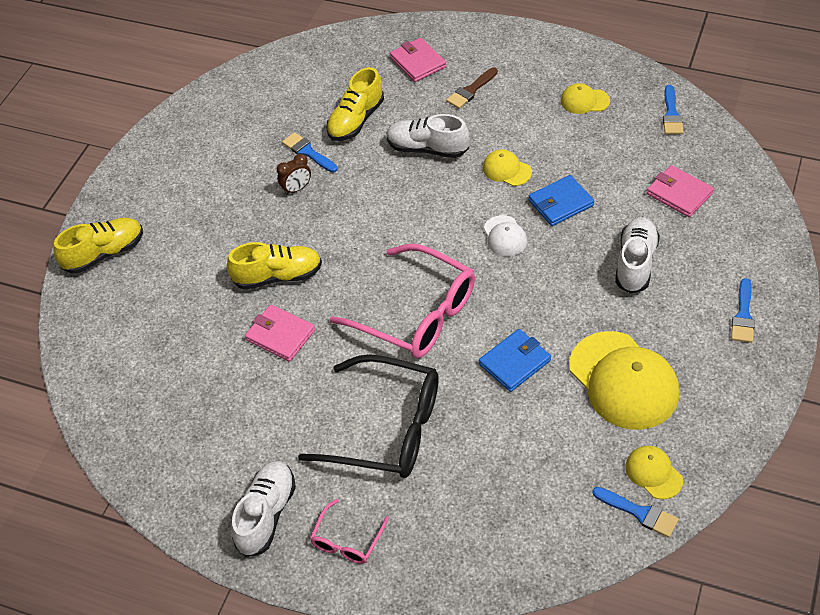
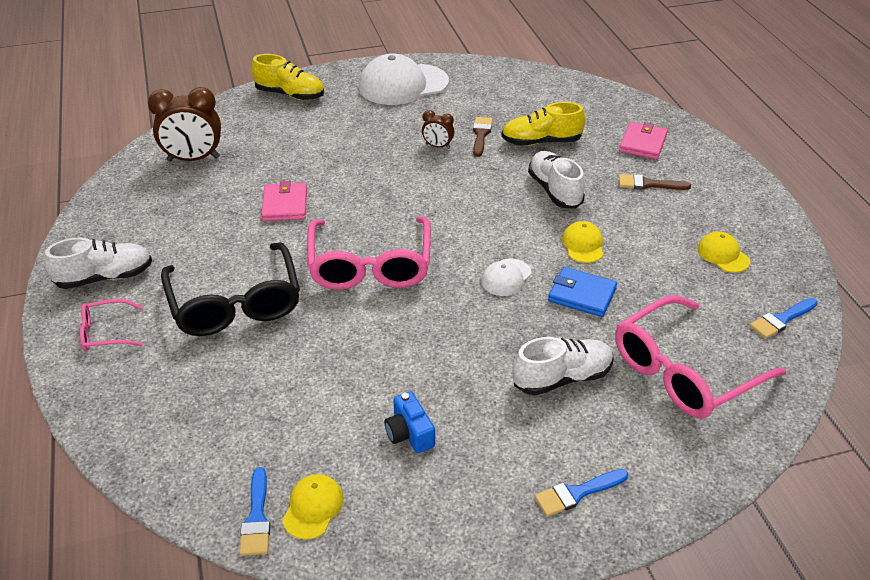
camera: 50 degrees right, 10 degrees down
(140, 375) = (193, 159): none -> brown clock
(176, 164) = (403, 85): none -> white cap
(278, 276) = (342, 177): yellow shoe -> none
(308, 152) = (481, 134): blue brush -> brown brush
(514, 362) = (368, 348): blue wallet -> none
(623, 380) = (409, 433): yellow cap -> blue camera
(679, 194) = (685, 371): pink wallet -> pink glasses

